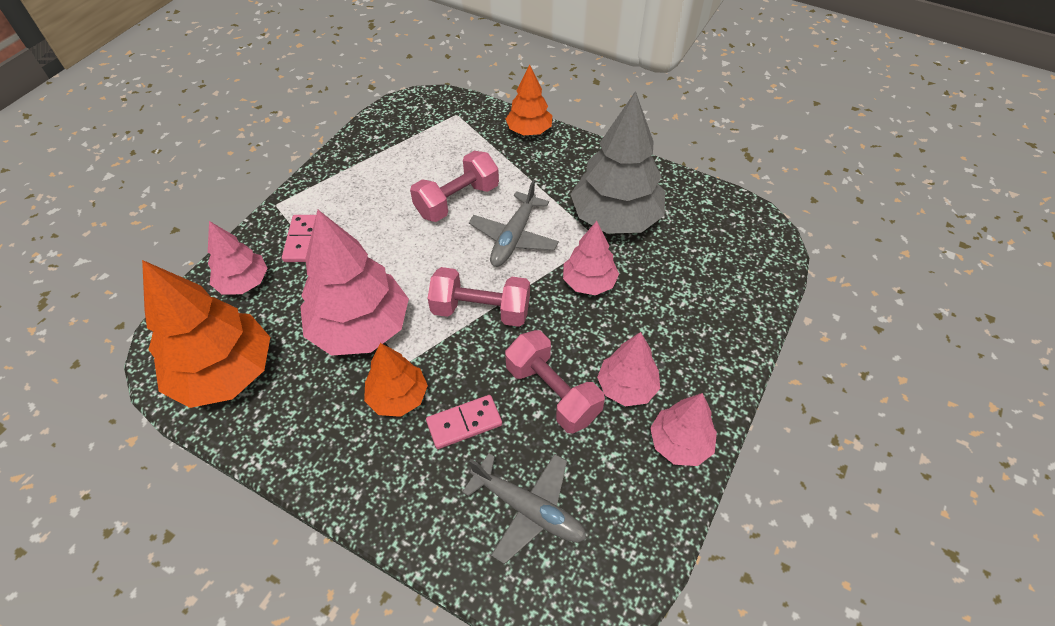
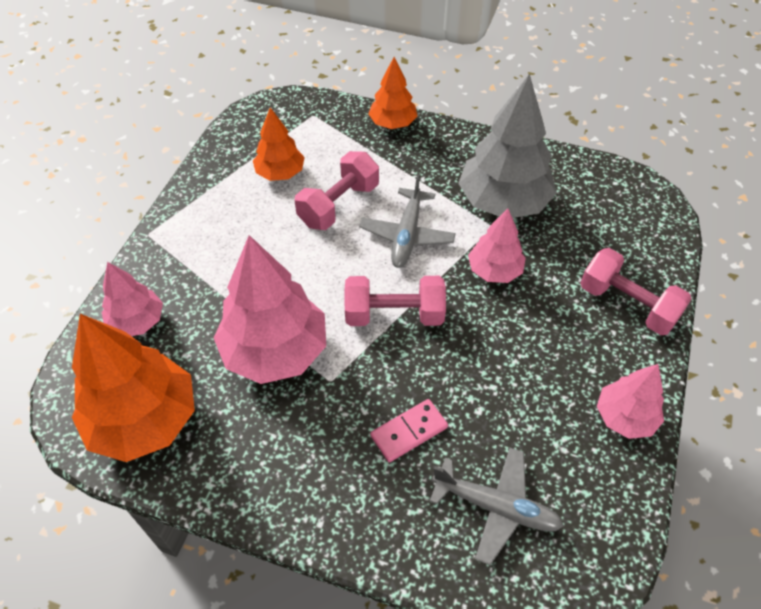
camera: 10 degrees left, 0 degrees up
(303, 240) = (188, 268): pink domino -> none
(398, 397) = (334, 416): orange tree -> orange tree (280, 173)
(552, 392) = (488, 387): pink dumbbell -> pink dumbbell (627, 304)
(627, 387) = (559, 370): pink tree -> none

